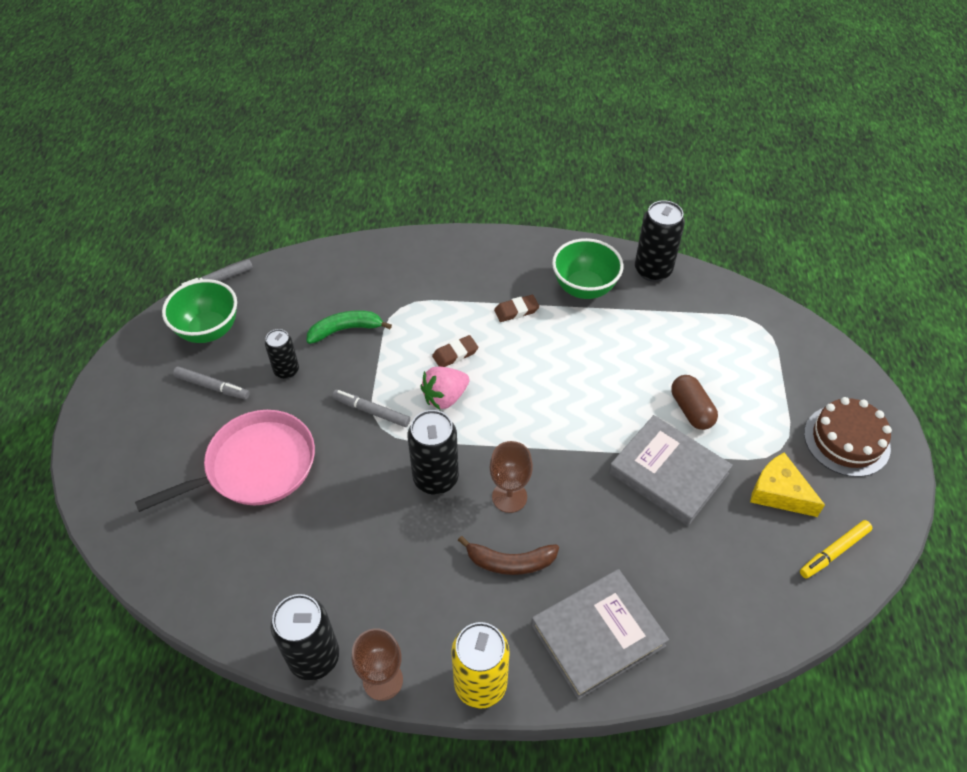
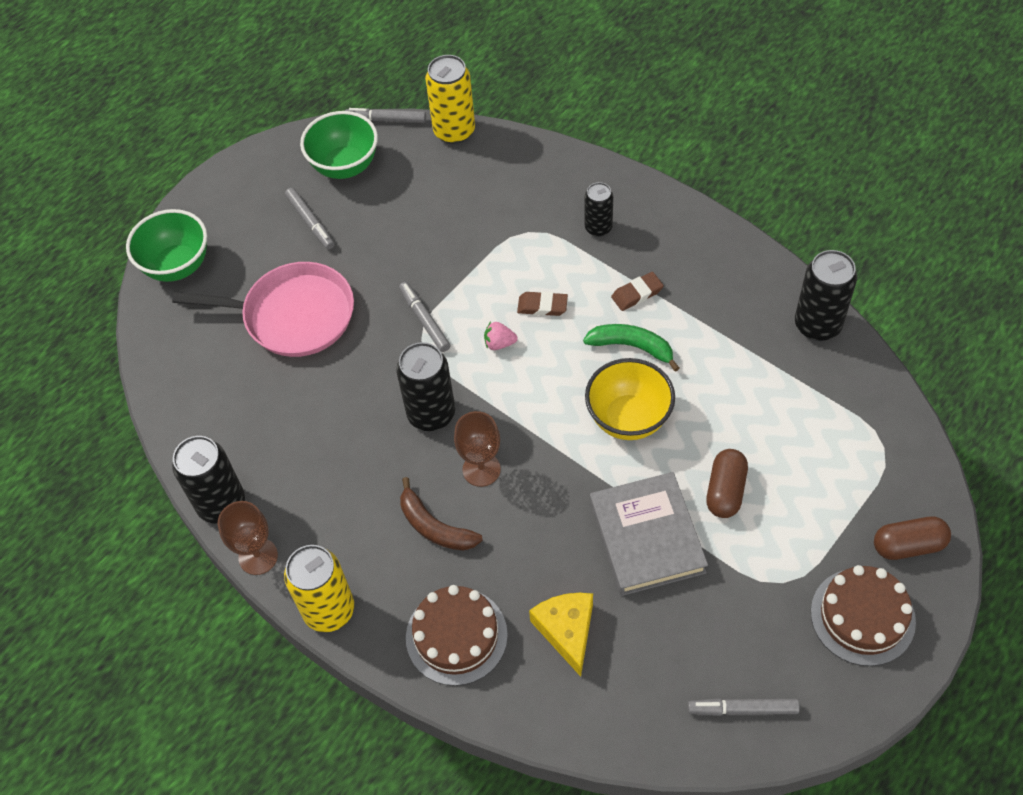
camera: 40 degrees right, 5 degrees up
(281, 264) = (454, 131): none -> yellow can
(286, 370) = (381, 240): black can -> black can (598, 228)
(345, 330) = (462, 228): green banana -> green banana (632, 347)
(445, 397) = (499, 343): pink strawberry -> pink strawberry, size x0.60
(516, 311) = (637, 294): brown eraser -> brown eraser turned 45 degrees counterclockwise
(584, 288) = (726, 306): green bowl -> green bowl (177, 266)
(584, 398) = (628, 419): none -> yellow bowl
(597, 635) = (456, 636): grey book -> brown cake
(779, 493) = (740, 622): yellow cheese -> yellow cheese (567, 631)
(830, 378) = (908, 545): none -> brown capsule
(834, 552) = (742, 709): yellow marker -> grey marker

